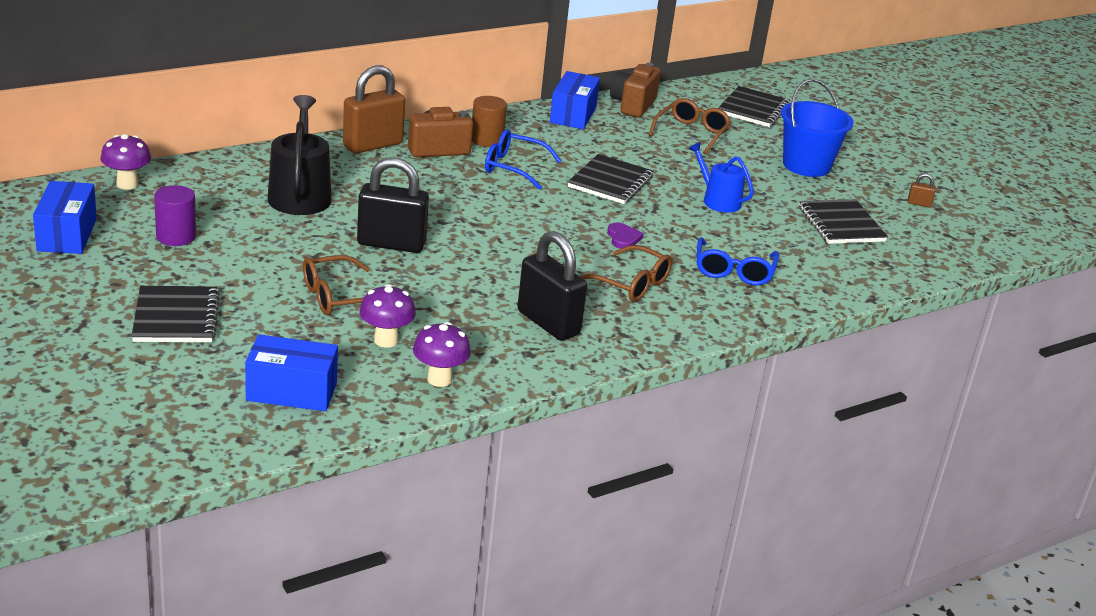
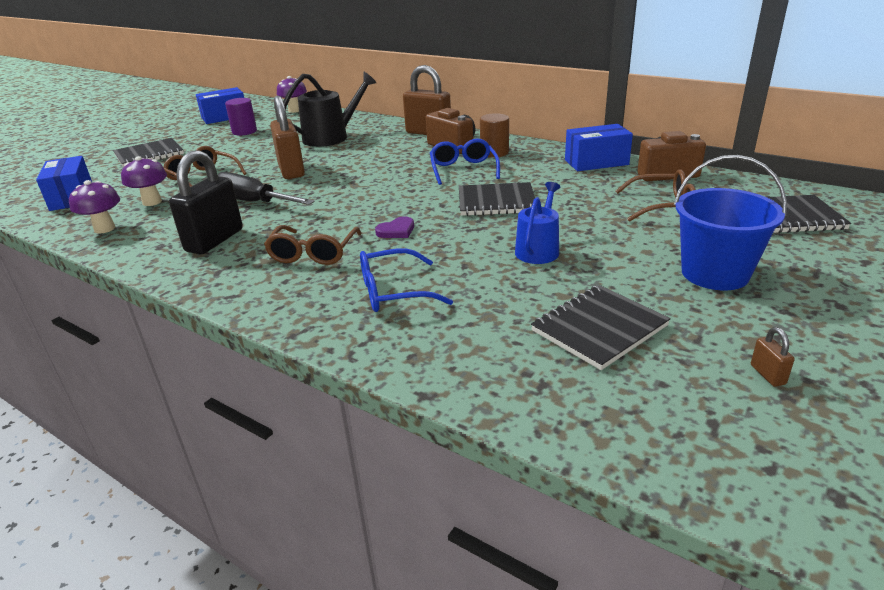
camera: 70 degrees right, 0 degrees up
(391, 244) = (291, 170): black padlock -> brown padlock
(467, 284) = (254, 202): none -> black screwdriver

